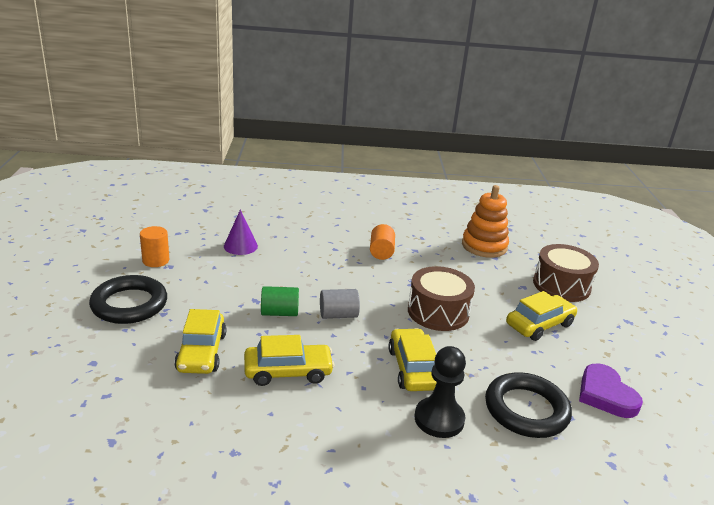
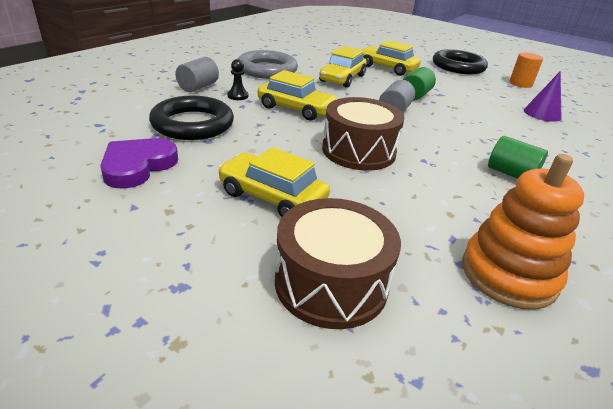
camera: 125 degrees right, 5 degrees up
(335, 442) = (267, 70): none -> grey ring
(381, 252) = (511, 174): orange cylinder -> green cylinder
(439, 419) = (238, 96): black pawn -> black pawn, size x0.52
(461, 462) = (198, 87): none -> grey cylinder
(539, 325) = (272, 197): yellow car -> yellow car turned 120 degrees clockwise
(605, 395) = (138, 166): purple heart -> purple heart turned 75 degrees counterclockwise

